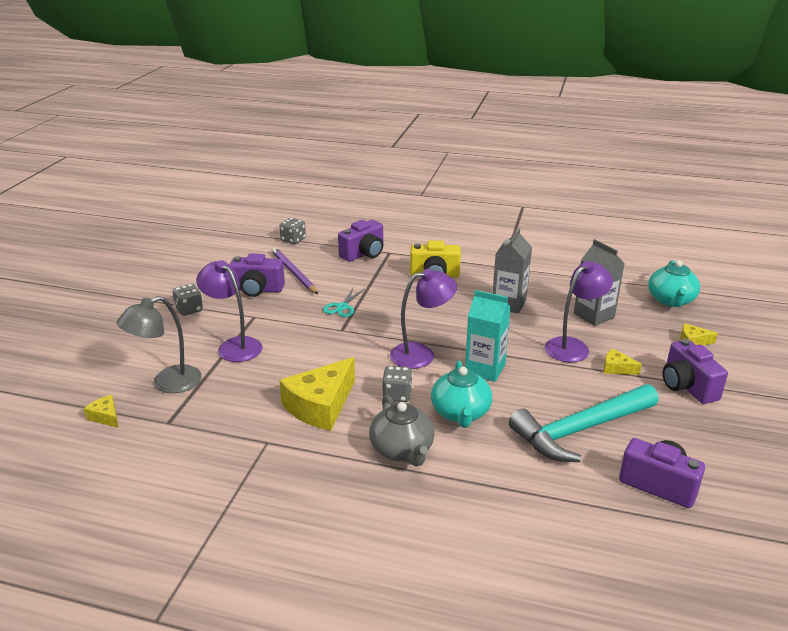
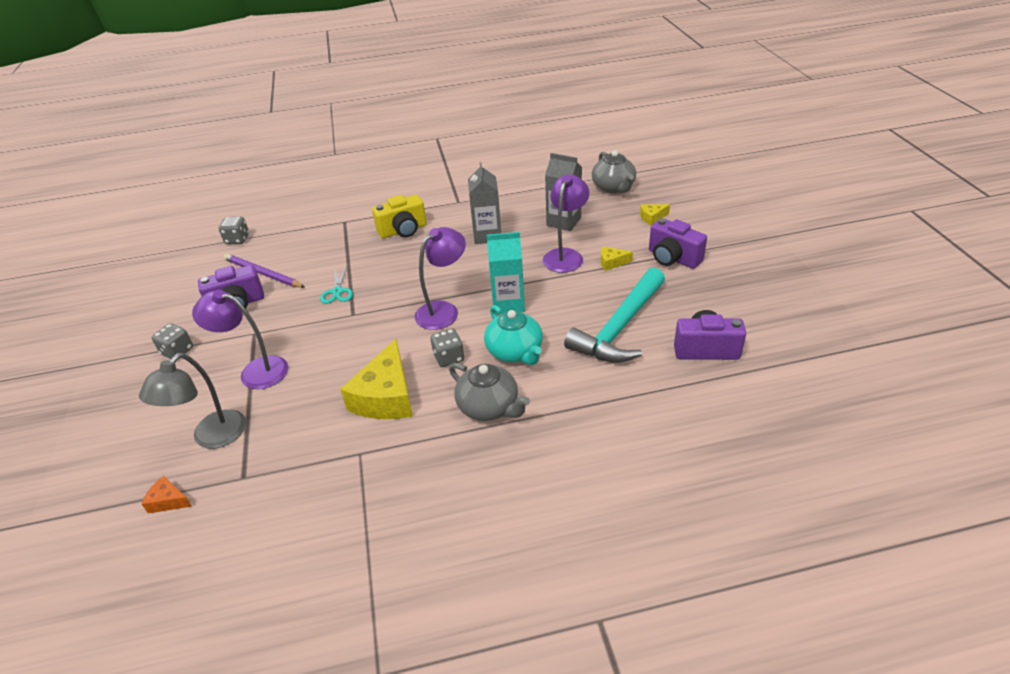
camera: 25 degrees left, 10 degrees up
(105, 416) = (168, 501): yellow cheese -> orange cheese
(364, 254) = (320, 231): purple camera -> none
(671, 300) = (613, 187): turquoise teapot -> grey teapot

